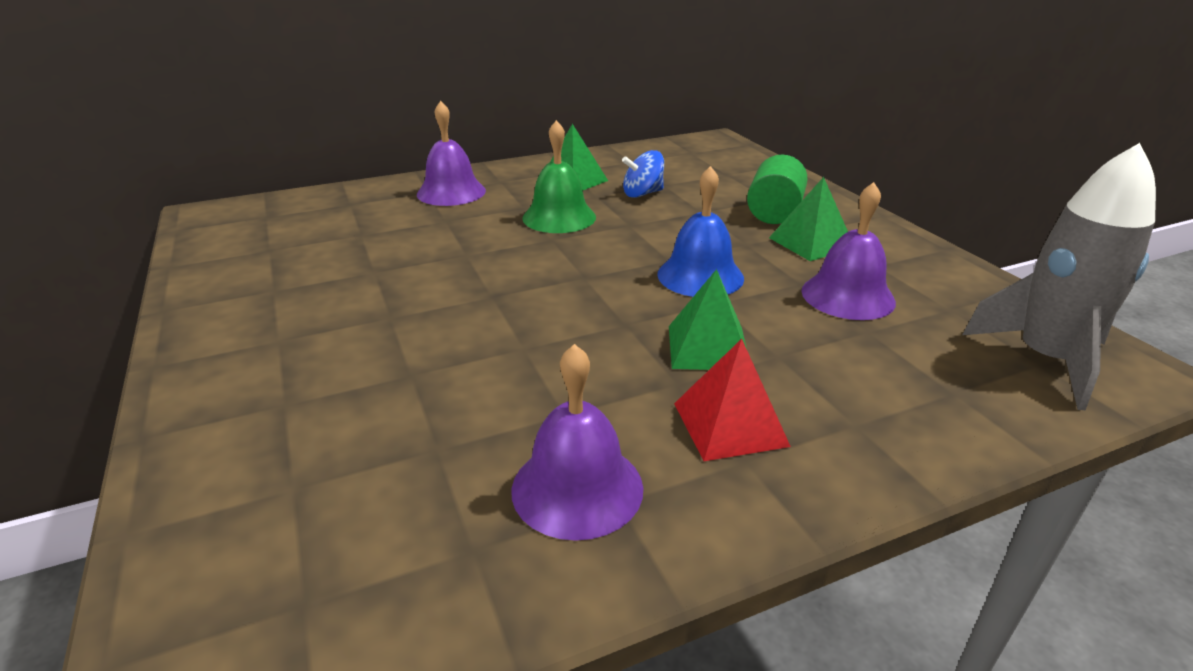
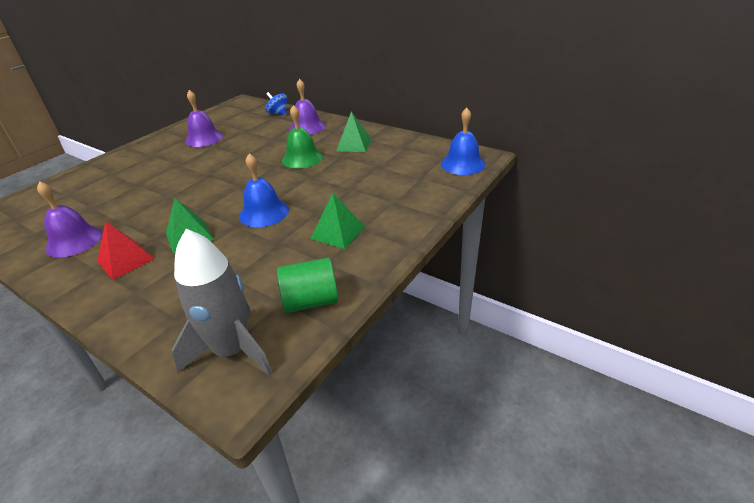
camera: 60 degrees right, 5 degrees up
(642, 194) = (357, 166): blue spinning top -> blue spinning top (278, 113)
(721, 150) = (463, 164): none -> blue bell
(774, 213) = (372, 209): green cylinder -> green cylinder (311, 301)
(848, 296) = (272, 261): purple bell -> purple bell (204, 138)

